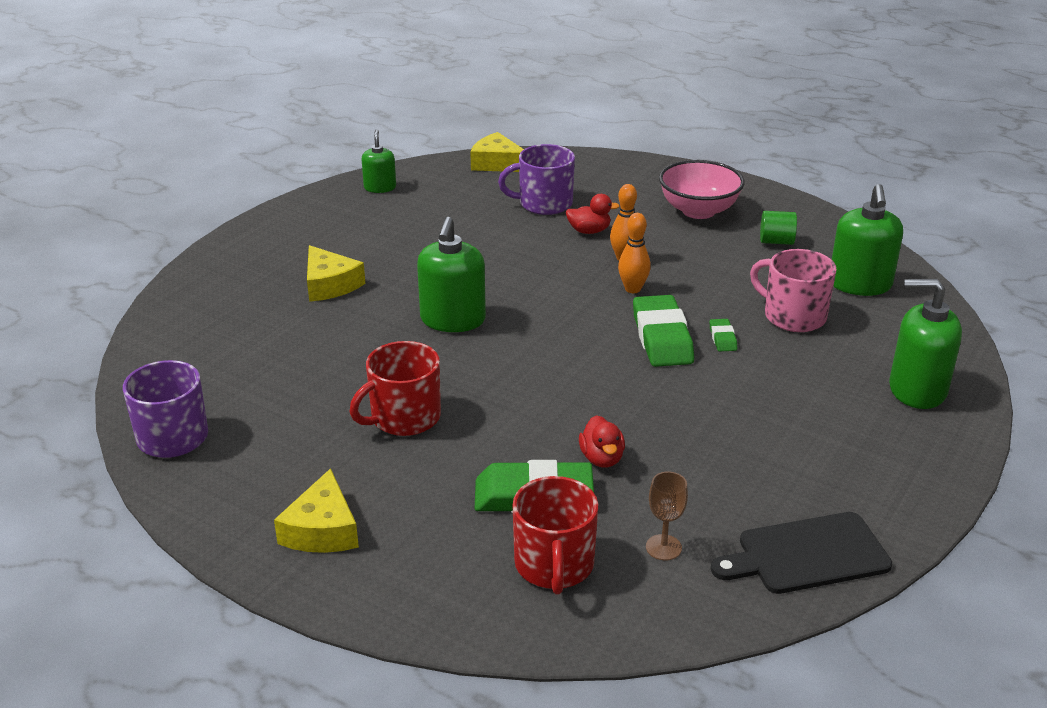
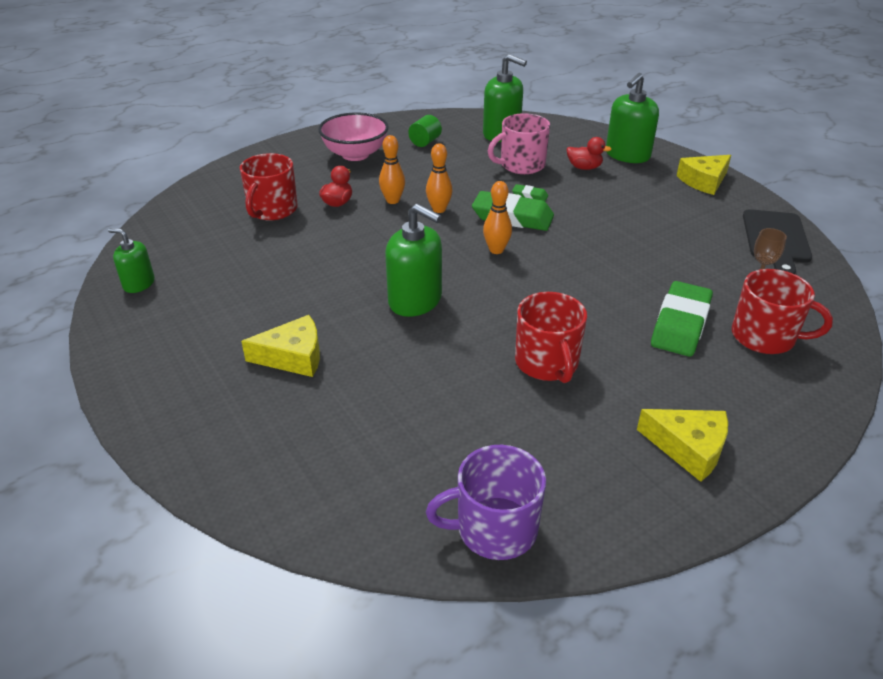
camera: 65 degrees left, 5 degrees up
(497, 163) = (175, 212): yellow cheese -> yellow cheese (704, 181)
(544, 203) = (272, 210): purple mug -> red mug
(582, 343) = (496, 250): none -> orange bowling pin
(602, 458) = (648, 283): red duck -> red duck (584, 167)

